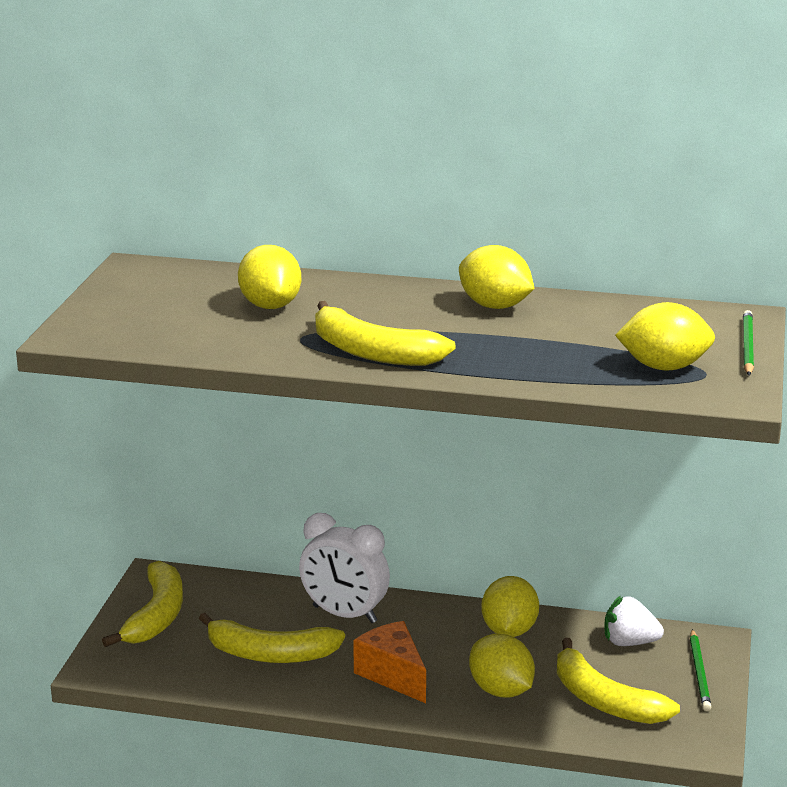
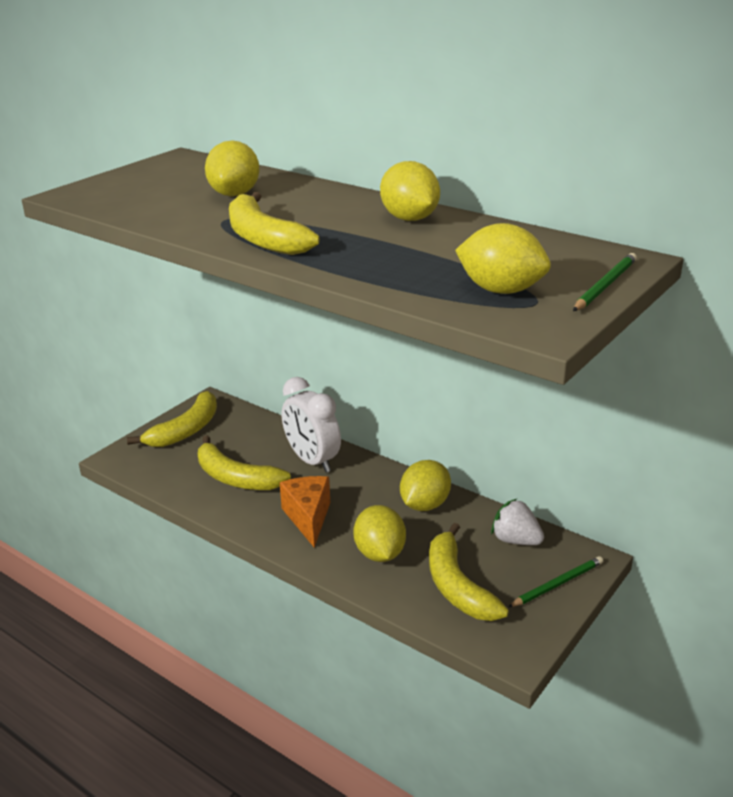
camera: 25 degrees right, 5 degrees up
(699, 673) = (557, 584): green pencil -> green pencil turned 150 degrees counterclockwise

